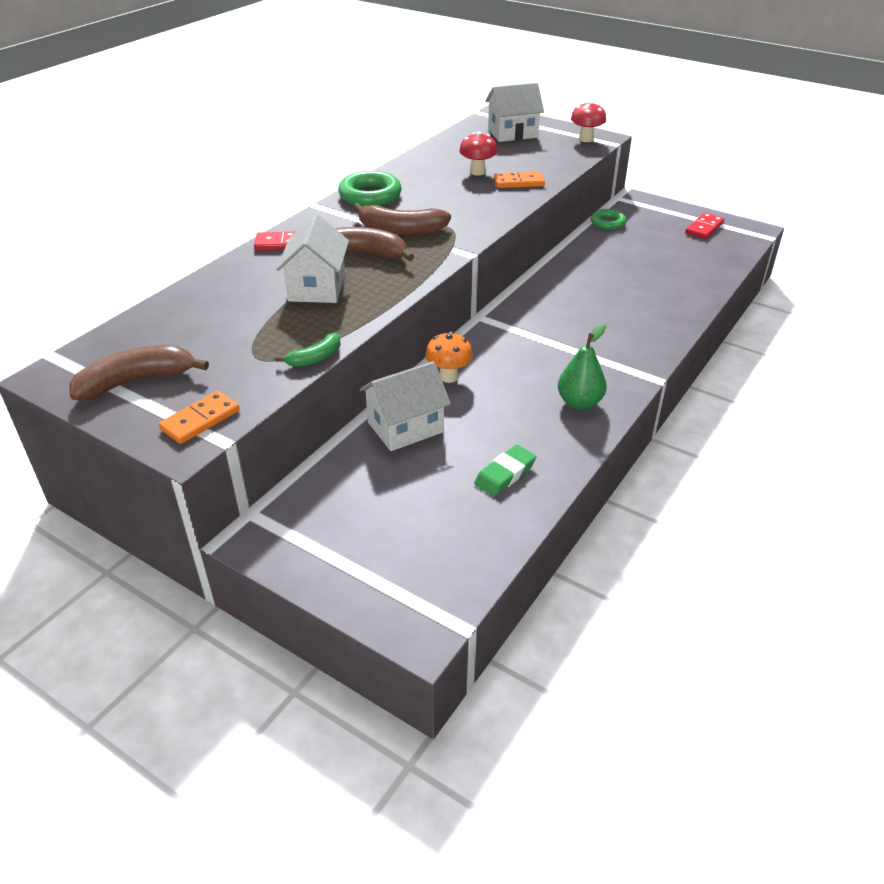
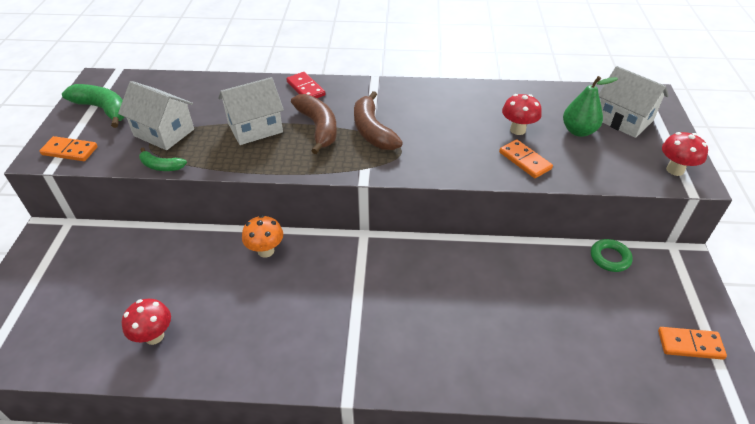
camera: 60 degrees right, 5 degrees up
(136, 381) = (103, 109): brown banana -> green banana
(370, 195) = (415, 94): green ring -> none
(405, 427) = (189, 254): white house -> white house (164, 132)
(505, 474) = (154, 336): green eraser -> red mushroom
(579, 402) = (275, 350): green pear -> green pear (578, 131)
(704, 228) = (690, 345): red domino -> orange domino

